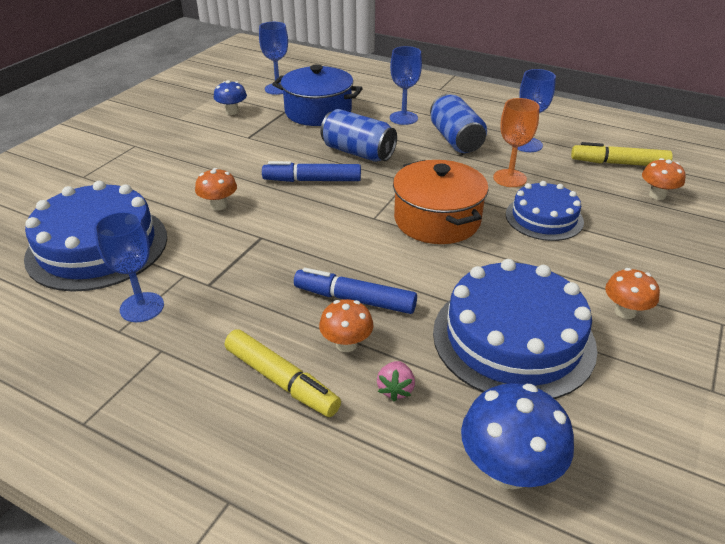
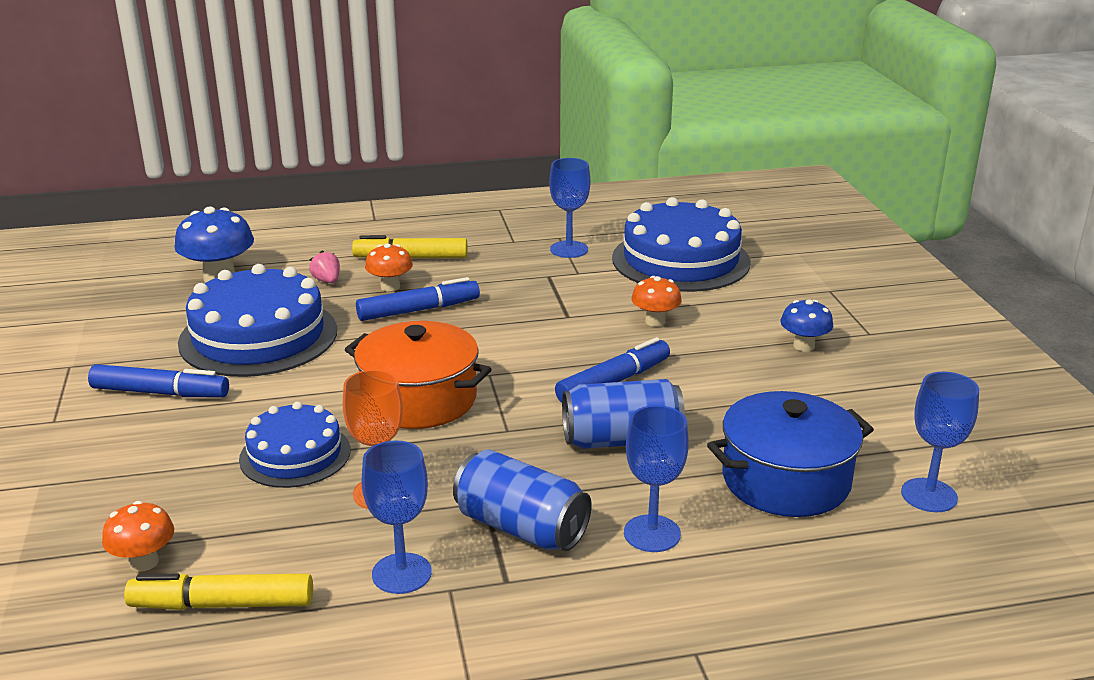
camera: 140 degrees right, 10 degrees down
(232, 111) = (886, 422): blue mushroom -> blue mushroom (804, 346)
(619, 163) = (223, 604): yellow marker -> yellow marker turned 150 degrees counterclockwise
(625, 312) = (160, 393): orange mushroom -> blue marker

